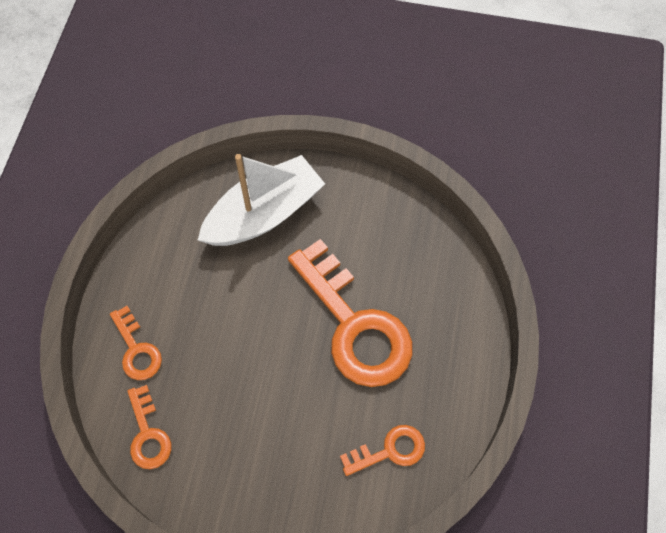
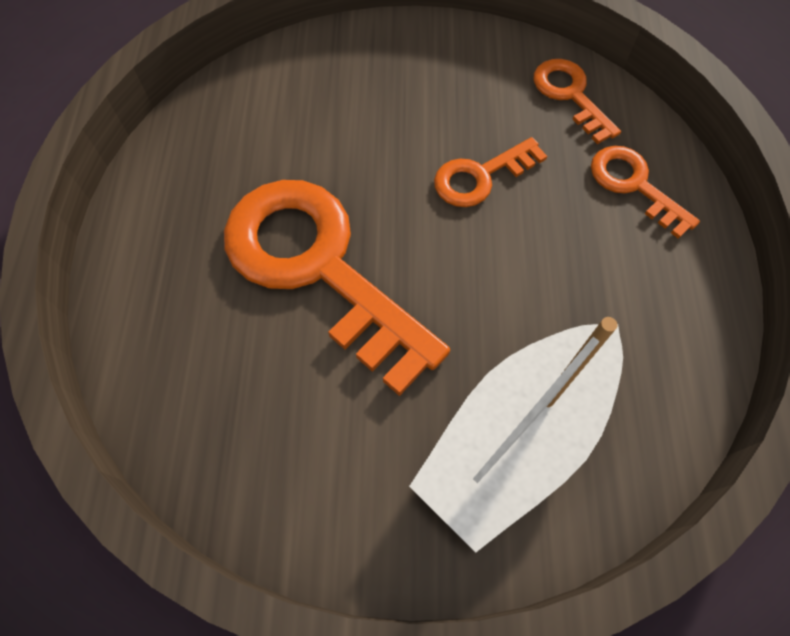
camera: 170 degrees right, 0 degrees up
(390, 450) = (252, 121): orange key -> orange key (480, 176)

